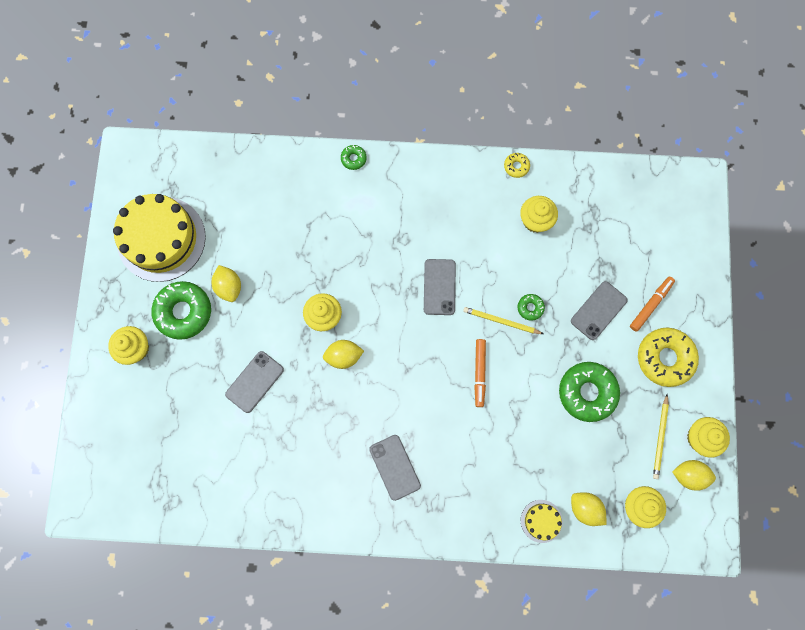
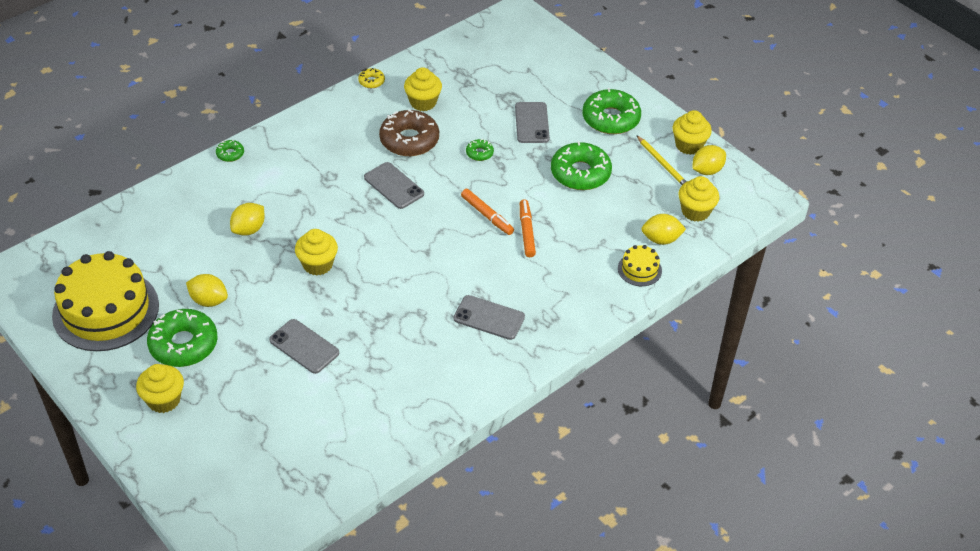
camera: 45 degrees left, 30 degrees down
(254, 381) = (304, 346): grey phone -> grey phone turned 45 degrees counterclockwise
(343, 356) = (364, 278): yellow lemon -> yellow lemon (249, 229)
(490, 251) = (409, 140): none -> brown donut
(501, 321) = (467, 175): yellow pencil -> none
(650, 305) = (565, 96): orange marker -> orange marker (526, 232)
(664, 358) = (611, 119): yellow donut -> green donut

